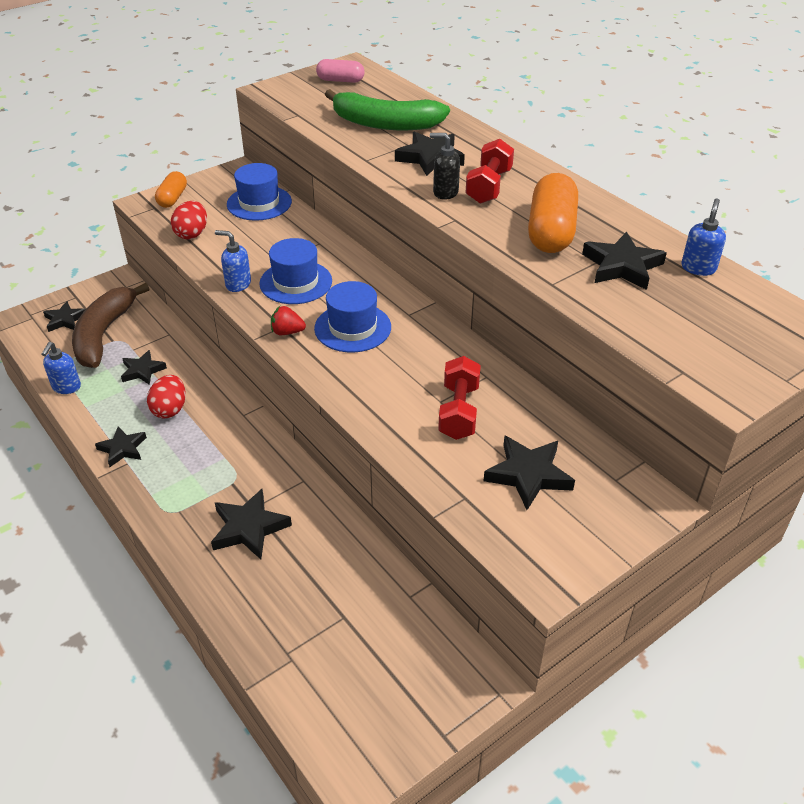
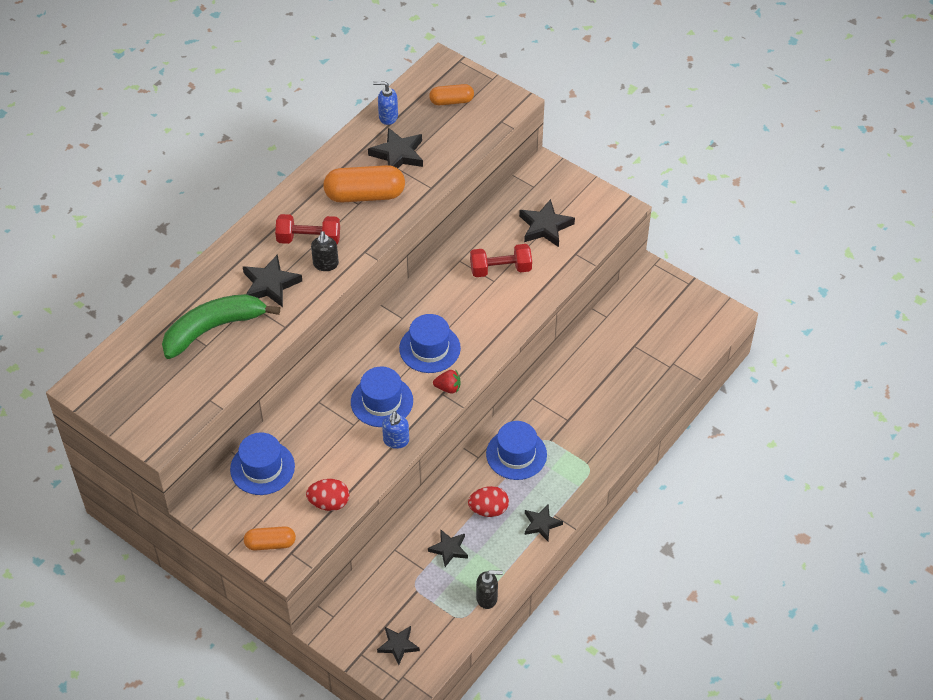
camera: 105 degrees left, 10 degrees up
(66, 387) = (487, 598): blue soap dispenser -> black soap dispenser
(104, 334) = (410, 601): brown banana -> none
(229, 448) = (516, 454): none -> blue hat
(249, 528) = (586, 416): black star -> none
(287, 332) = (448, 388): red strawberry -> red strawberry turned 75 degrees counterclockwise
(340, 80) = (125, 386): pink capsule -> none
(385, 124) = (213, 329): green banana -> green banana turned 120 degrees counterclockwise
(731, 329) = (451, 101): none -> orange capsule

